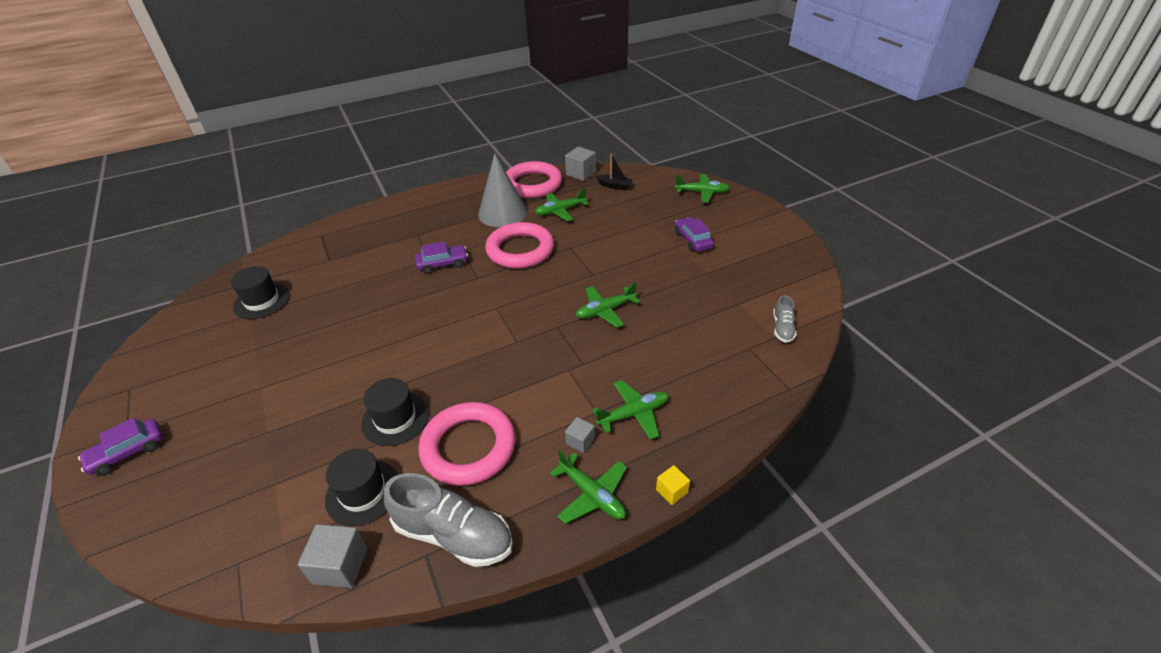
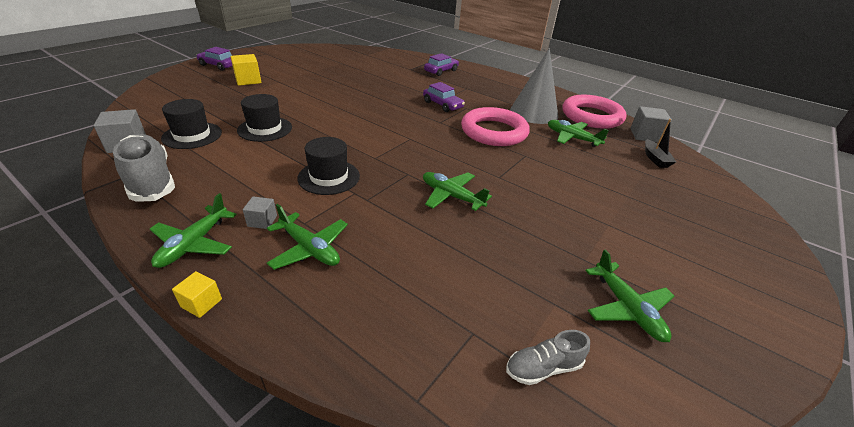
camera: 60 degrees right, 5 degrees down
(226, 420) = (248, 80): none -> yellow cube
(262, 301) = (355, 62): black hat -> black hat (329, 177)
(453, 534) = (150, 180): grey shoe -> grey shoe turned 150 degrees clockwise
(468, 447) = (242, 165): pink ring -> none
(692, 240) = (634, 235): purple car -> purple car (441, 71)
(702, 192) = (740, 224): green plane -> green plane (627, 308)

